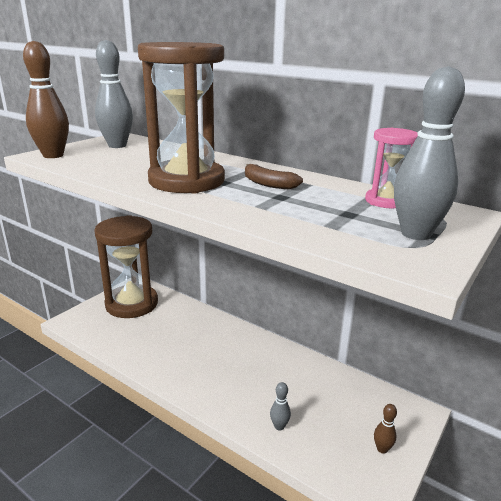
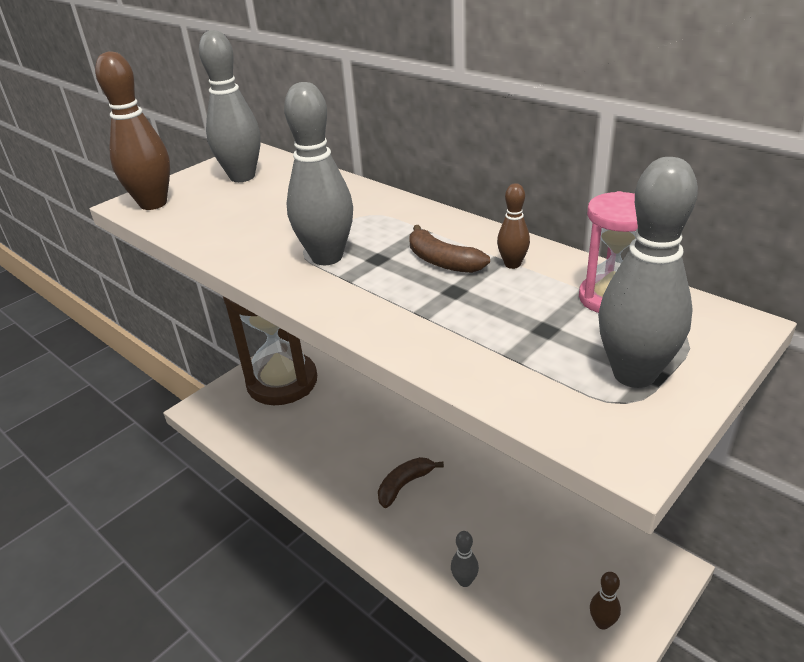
camera: 10 degrees right, 10 degrees up
(186, 181) = (327, 257): brown hourglass -> grey bowling pin
(228, 366) = (404, 485): none -> brown banana
(316, 186) = (512, 264): none -> brown bowling pin

